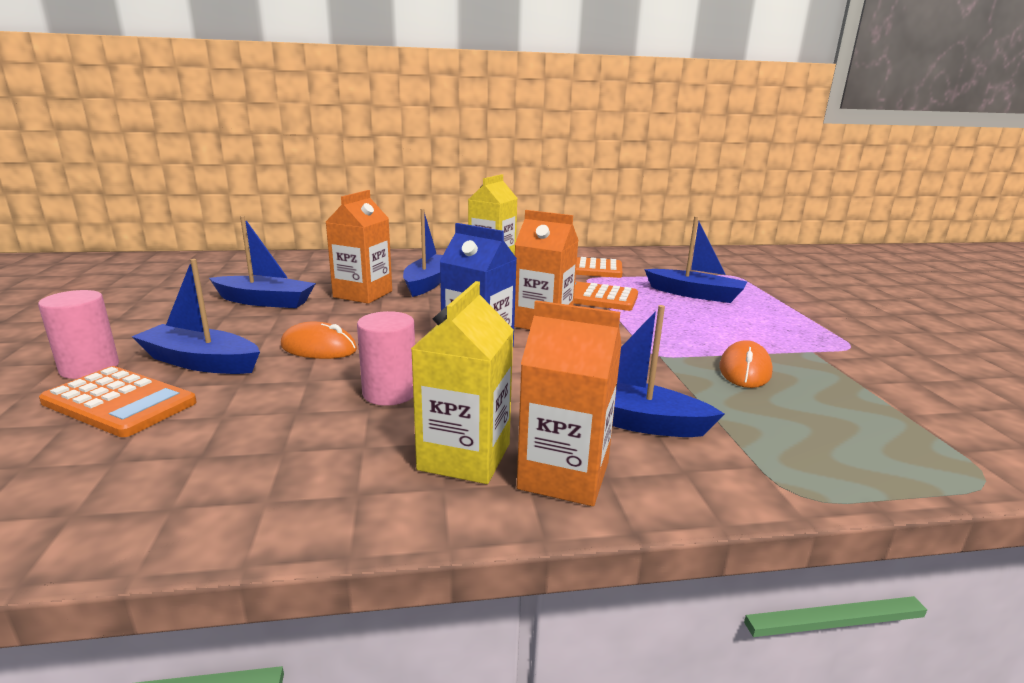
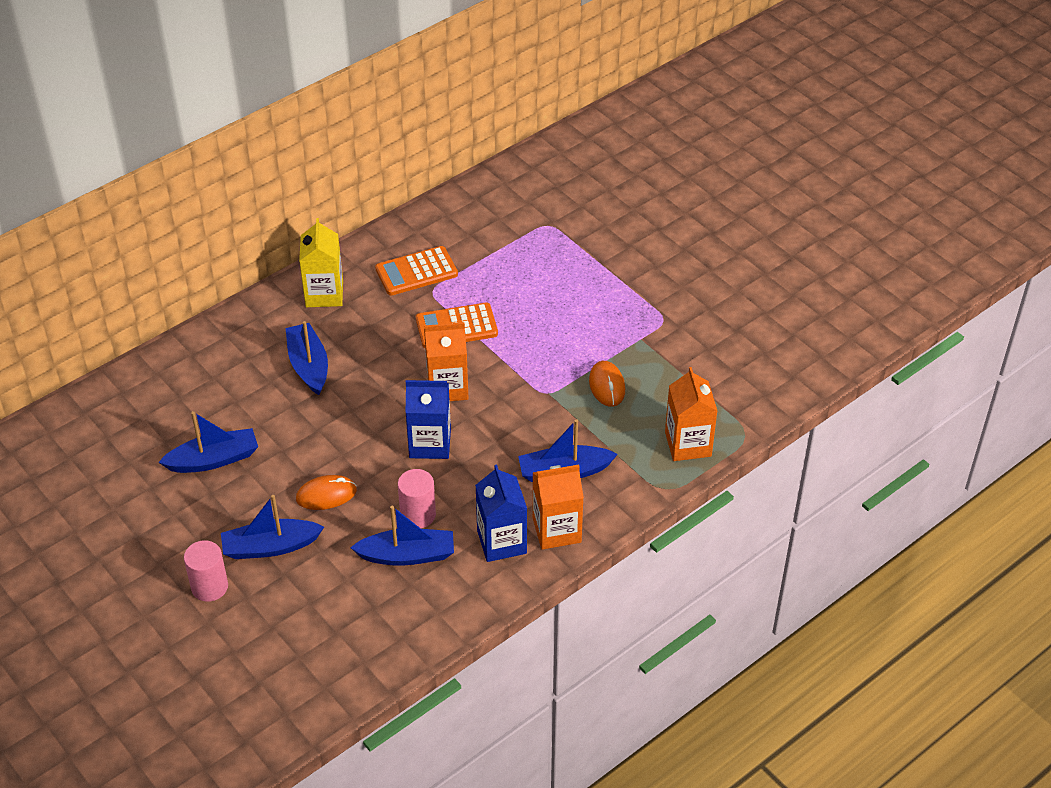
camera: 30 degrees left, 25 degrees up
(119, 402) = (276, 600): orange calculator -> none
(363, 294) = (276, 411): orange carton -> orange carton (688, 444)
(464, 457) = (501, 542): yellow carton -> blue carton
(695, 294) = (532, 282): blue boat -> blue boat (407, 555)

